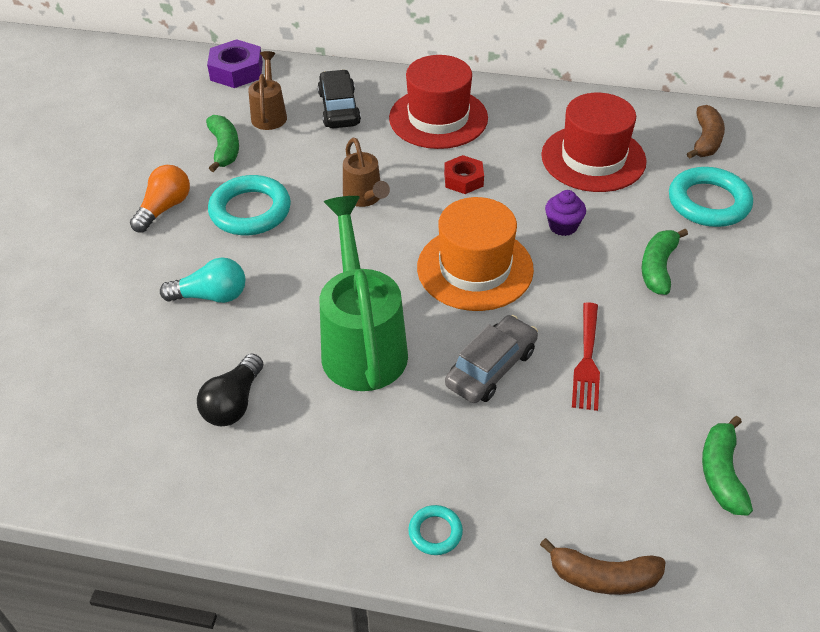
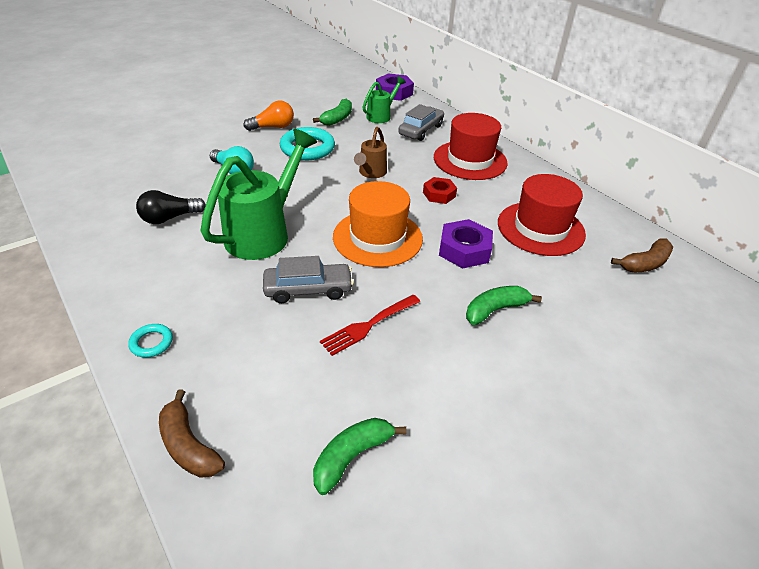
camera: 40 degrees right, 5 degrees down
(269, 114) = (381, 116): brown watering can -> green watering can
(339, 108) = (421, 130): black car -> grey car
(563, 226) = (464, 250): purple cupcake -> purple nut
(708, 202) = (592, 298): turquoise ring -> none

